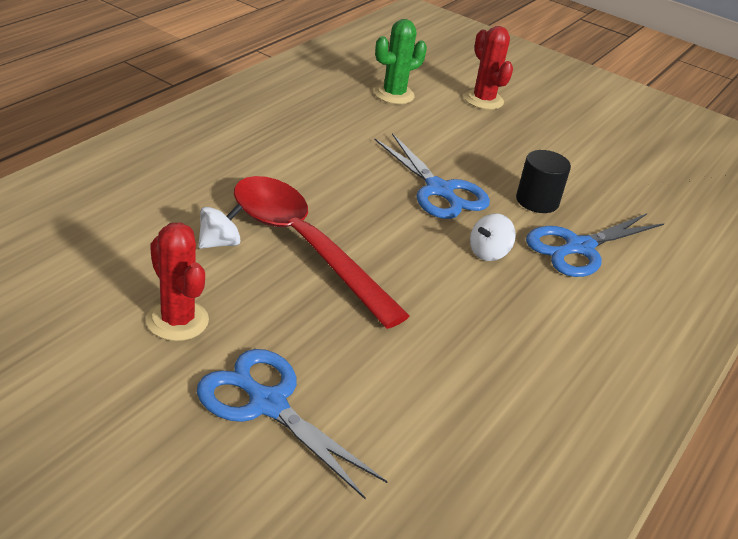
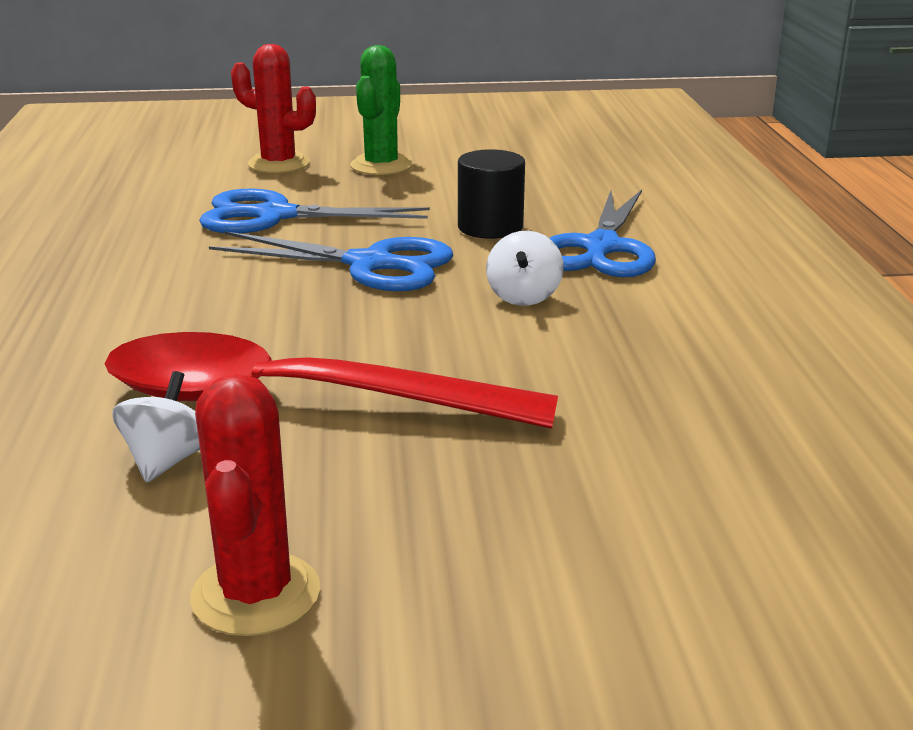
camera: 35 degrees left, 10 degrees down
(177, 320) = (256, 594): red cactus -> red cactus turned 75 degrees clockwise
(267, 404) = (553, 613): blue scissors -> blue scissors (275, 216)
(394, 94) = (160, 198): green cactus -> green cactus (381, 166)

